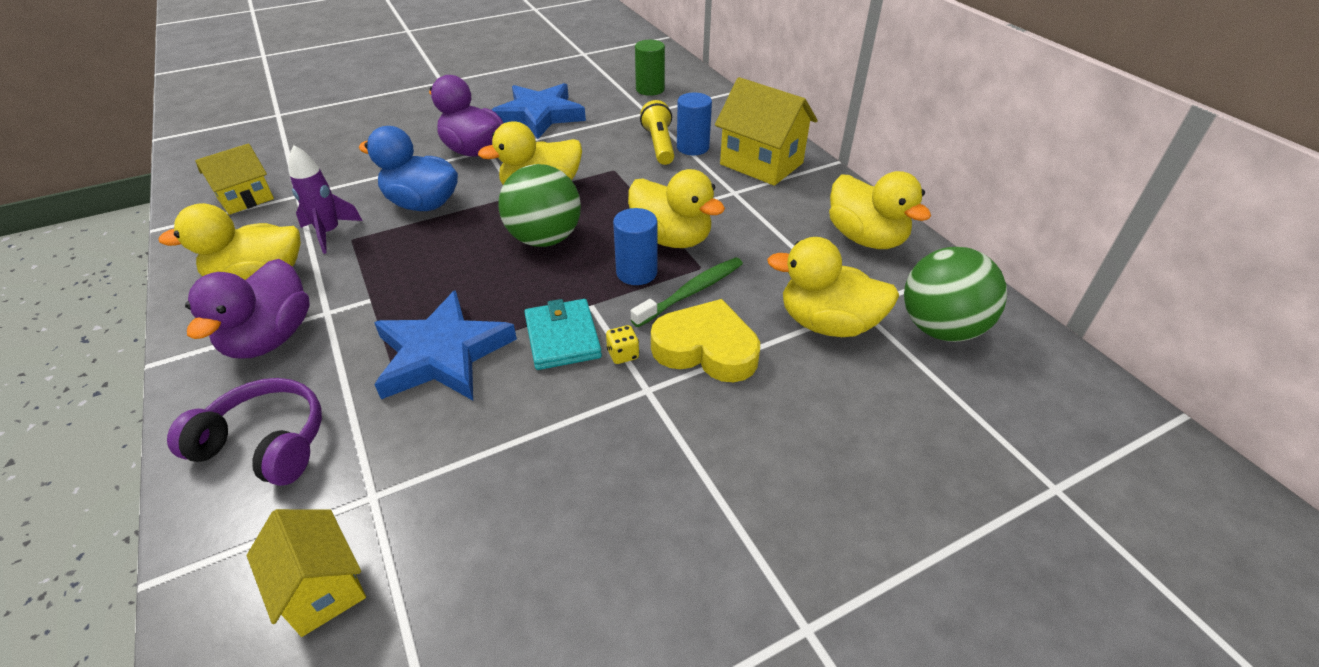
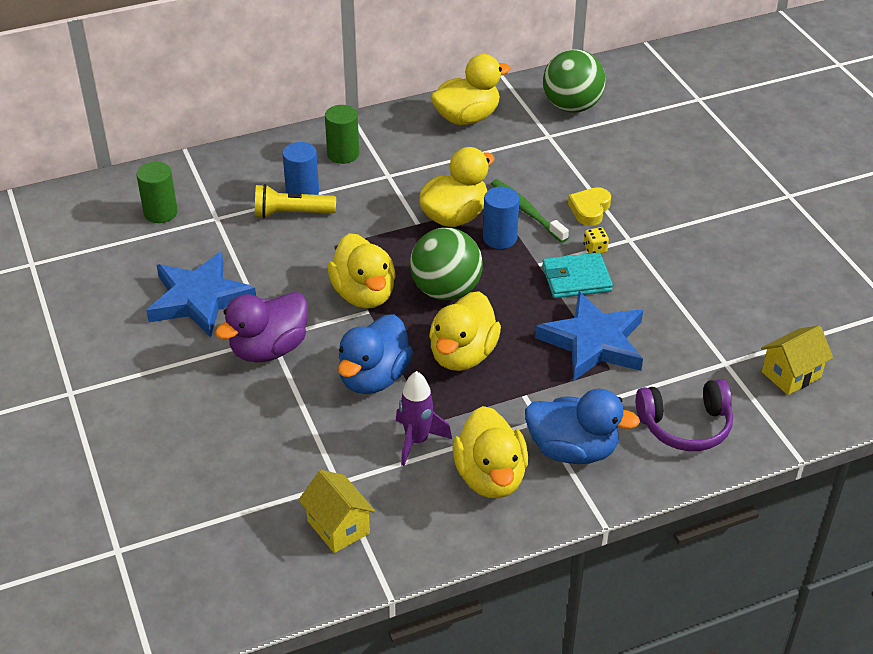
camera: 85 degrees left, 0 degrees up
(265, 443) = (685, 426): purple headphones -> purple headphones turned 120 degrees counterclockwise
(270, 338) = (573, 450): purple duck -> blue duck
(706, 349) = (590, 209): yellow heart -> yellow heart, size x0.63
(761, 164) = (343, 154): yellow house -> green cylinder
(827, 324) = (565, 152): yellow duck -> yellow duck (462, 355)

